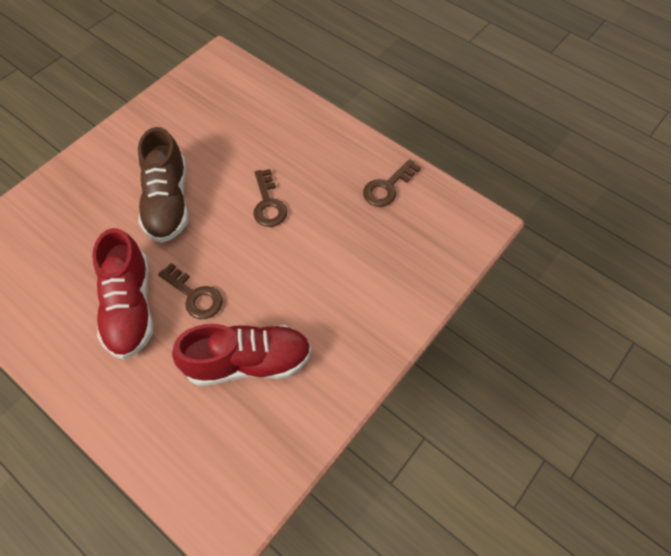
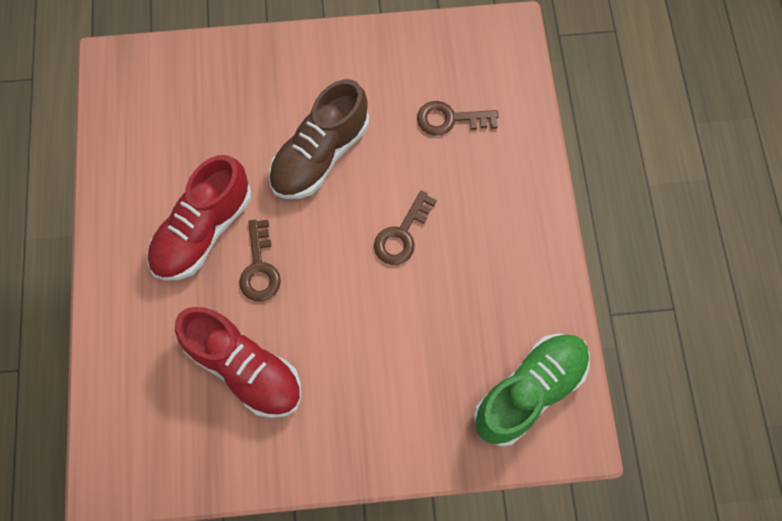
camera: 45 degrees right, 10 degrees up
(387, 187) = (526, 317): brown key -> brown key (450, 119)
(432, 222) = (529, 391): none -> green shoe

